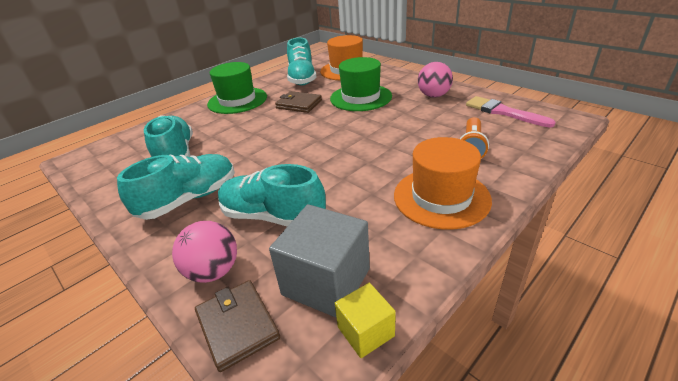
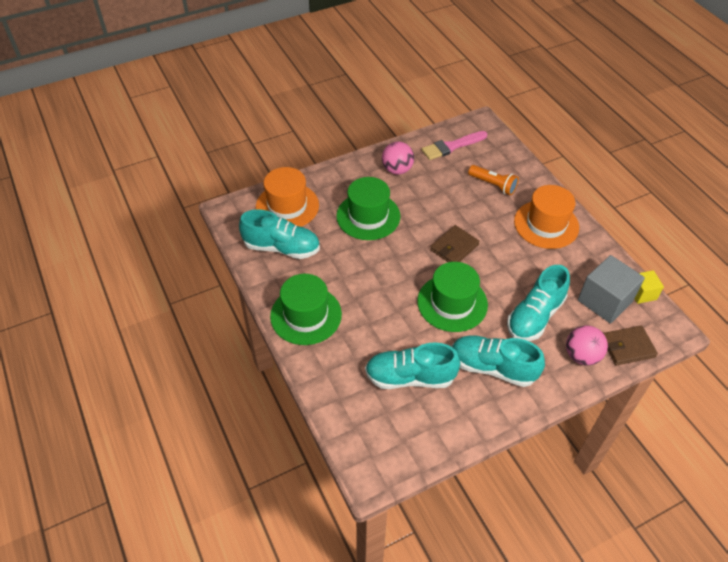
camera: 75 degrees left, 15 degrees up
(189, 199) = (493, 367): turquoise shoe -> turquoise shoe turned 45 degrees counterclockwise
(273, 157) = (452, 303): none -> green hat
(299, 104) = (353, 264): brown wallet -> brown wallet (454, 247)

